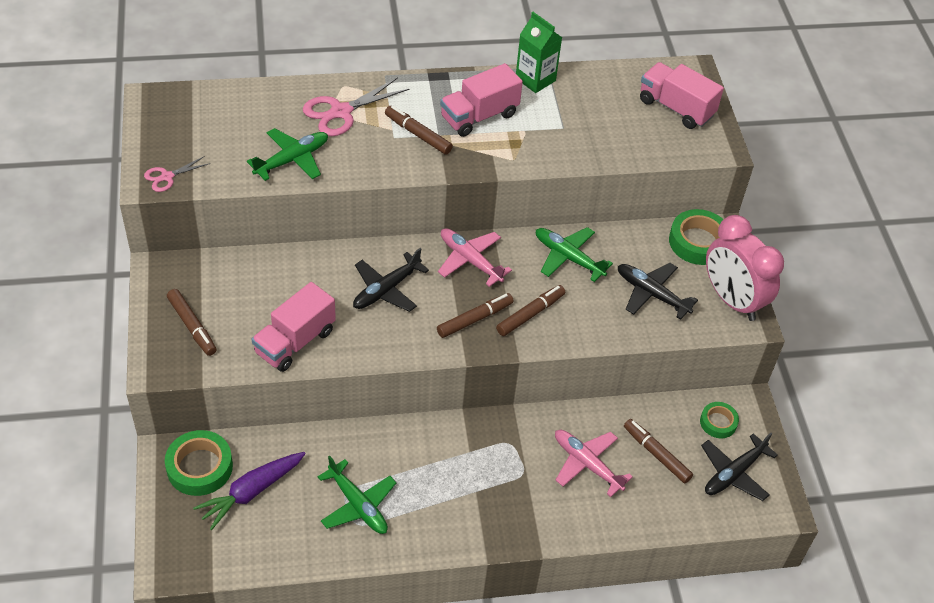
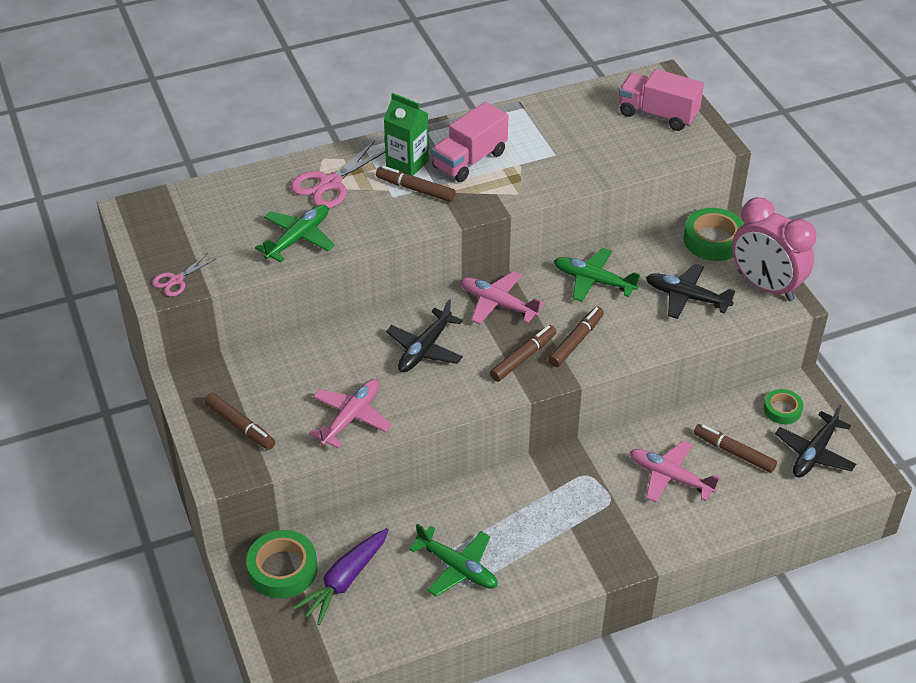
camera: 10 degrees left, 5 degrees down
(295, 342) = (351, 418): pink truck -> pink plane
(535, 79) = (511, 115): green carton -> green carton (407, 164)

